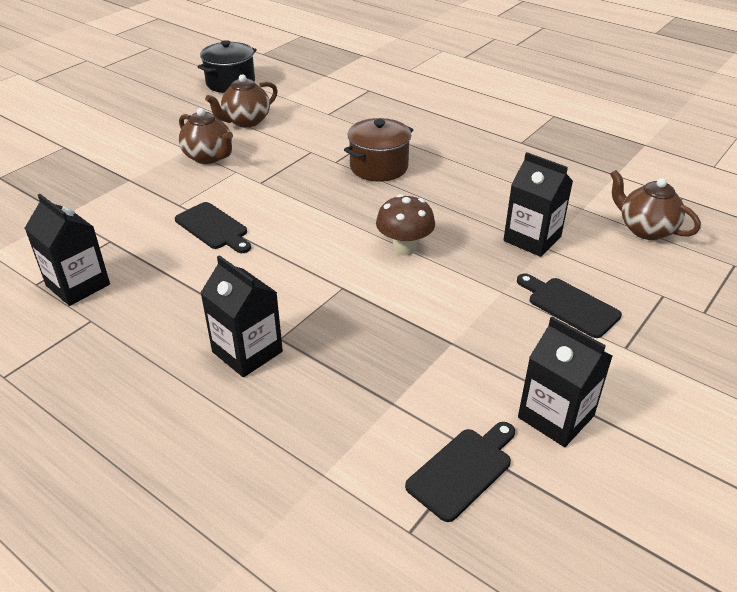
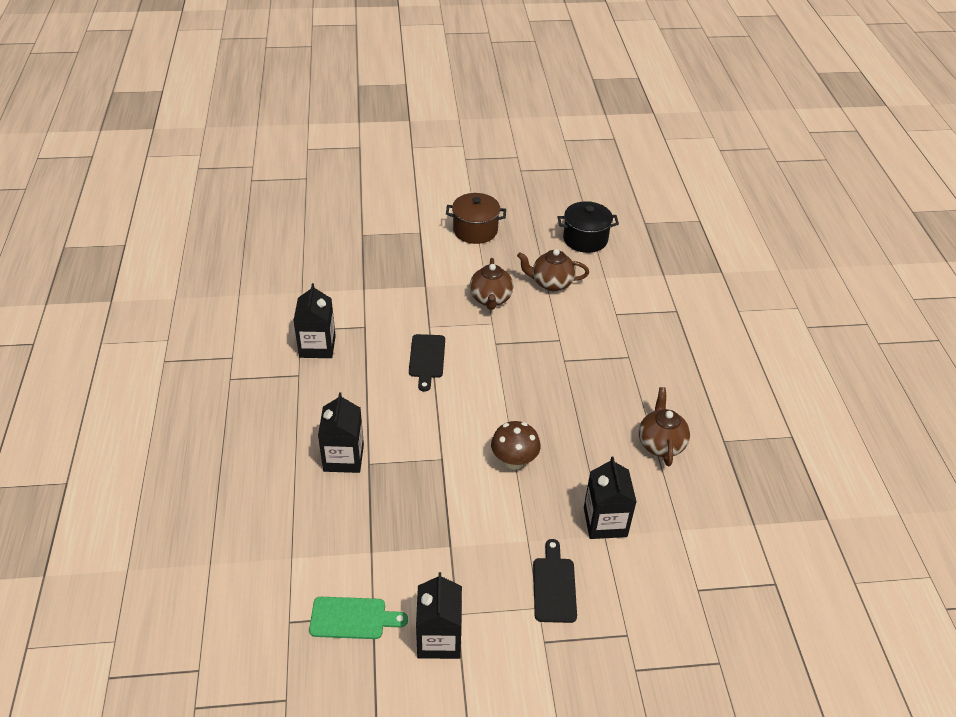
camera: 45 degrees right, 5 degrees up
(379, 167) = (586, 386): brown pot -> brown pot (475, 230)
(463, 470) = (352, 618): black cutting board -> green cutting board
(645, 229) = (699, 582): brown teapot -> brown teapot (660, 444)

